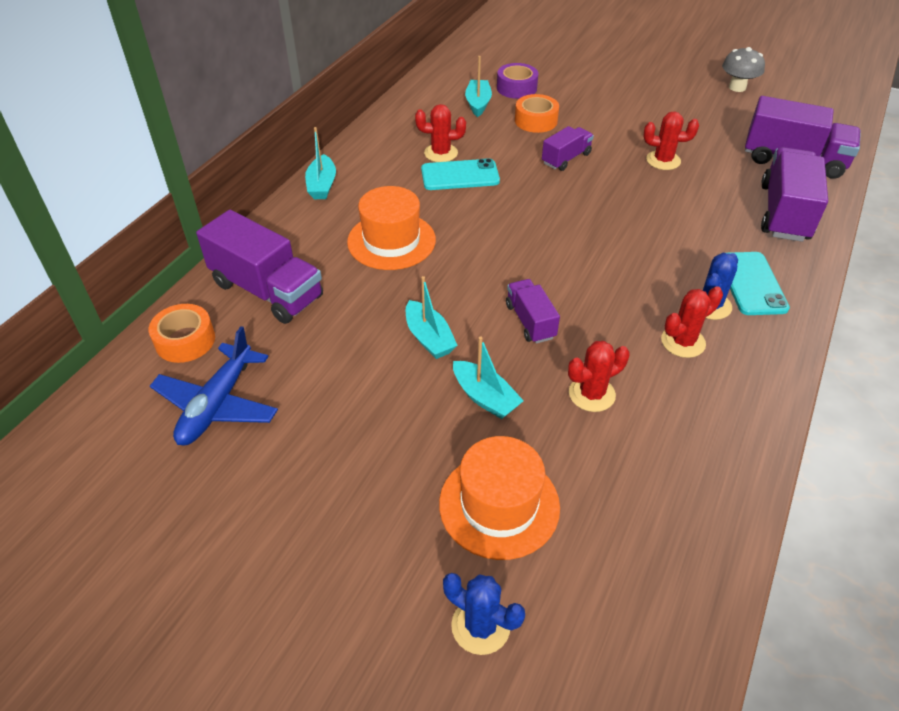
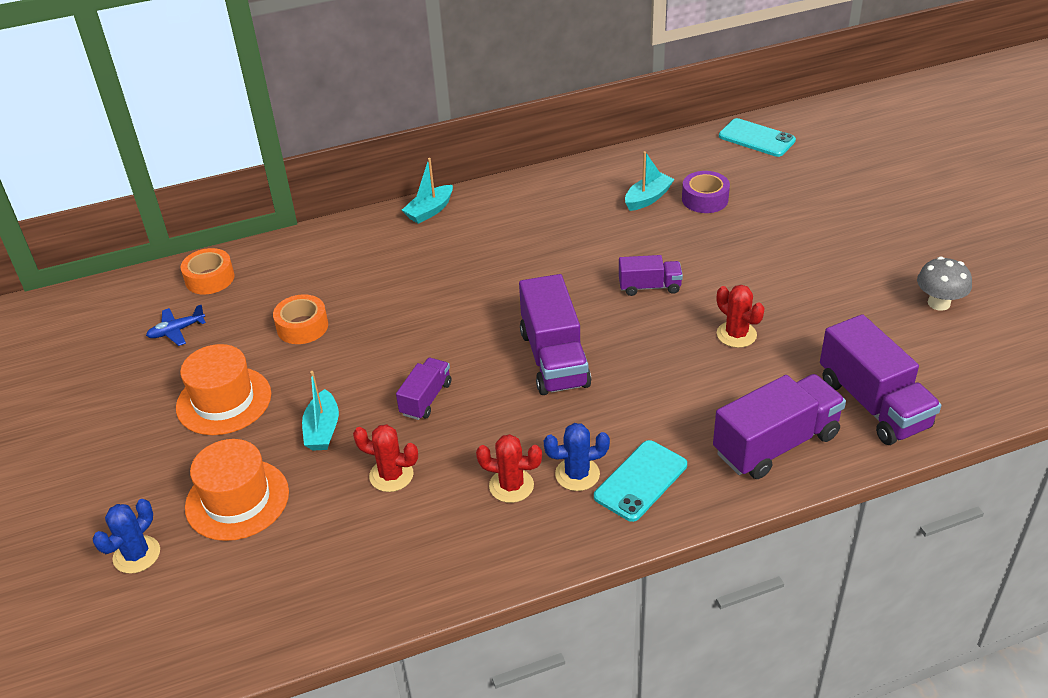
camera: 45 degrees right, 5 degrees down
(217, 404) = (176, 331): blue plane -> blue plane, size x0.56
(267, 290) = (294, 272): purple truck -> purple truck (554, 359)
(391, 241) = (417, 281): orange hat -> orange hat (224, 401)
(429, 338) = (345, 367): turquoise boat -> none
(441, 153) = (552, 229): red cactus -> none
(460, 175) = (540, 256): turquoise phone -> turquoise phone (756, 138)
(480, 626) = (137, 555): blue cactus -> blue cactus turned 45 degrees clockwise
(536, 121) = (675, 239): orange tape -> orange tape (302, 326)

